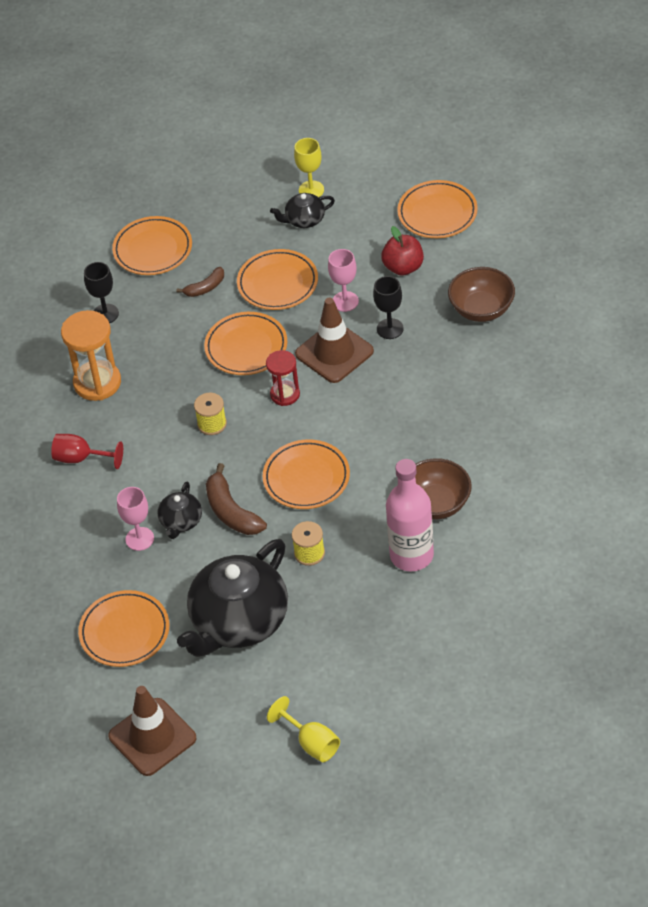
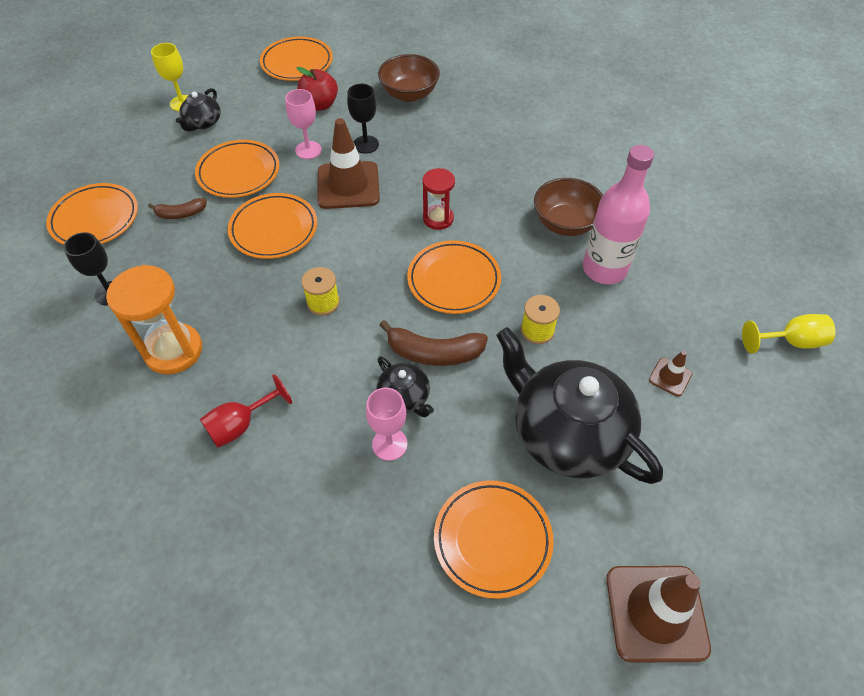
camera: 55 degrees left, 5 degrees up
(205, 288) = (181, 214): brown banana -> brown banana turned 75 degrees clockwise
(238, 621) = (567, 432): black teapot -> black teapot turned 150 degrees clockwise
(285, 394) = (352, 238): red hourglass -> red hourglass (438, 219)
(311, 743) = (765, 473): yellow goblet -> yellow goblet (790, 342)
(343, 650) = (670, 377): none -> brown traffic cone

